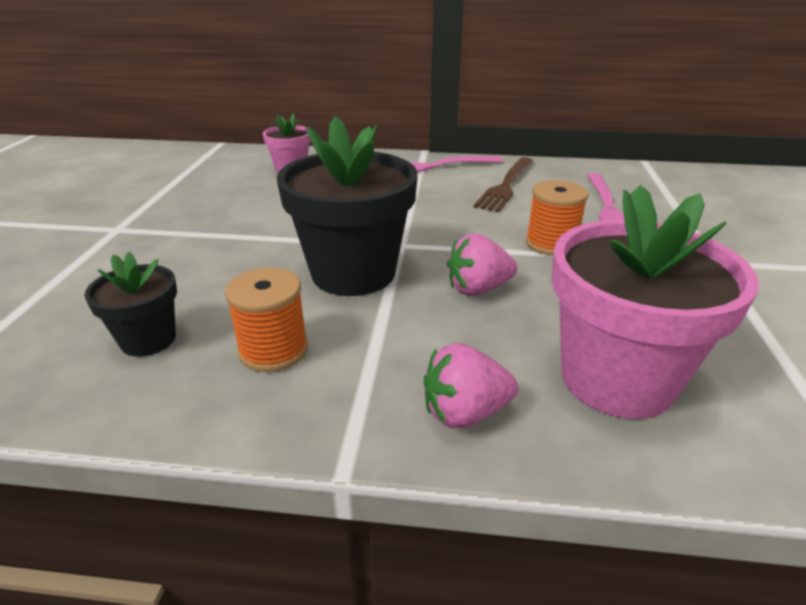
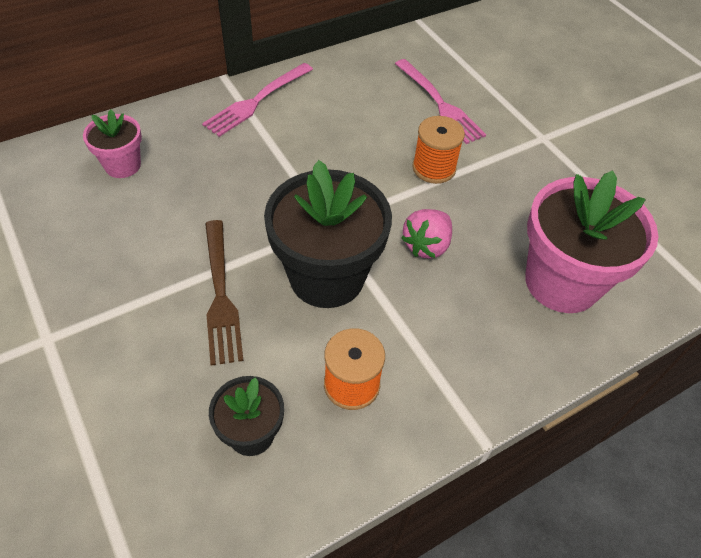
camera: 40 degrees left, 20 degrees up
(465, 413) = (508, 359): pink strawberry -> none
(506, 186) = (343, 105): brown fork -> brown fork (221, 294)

